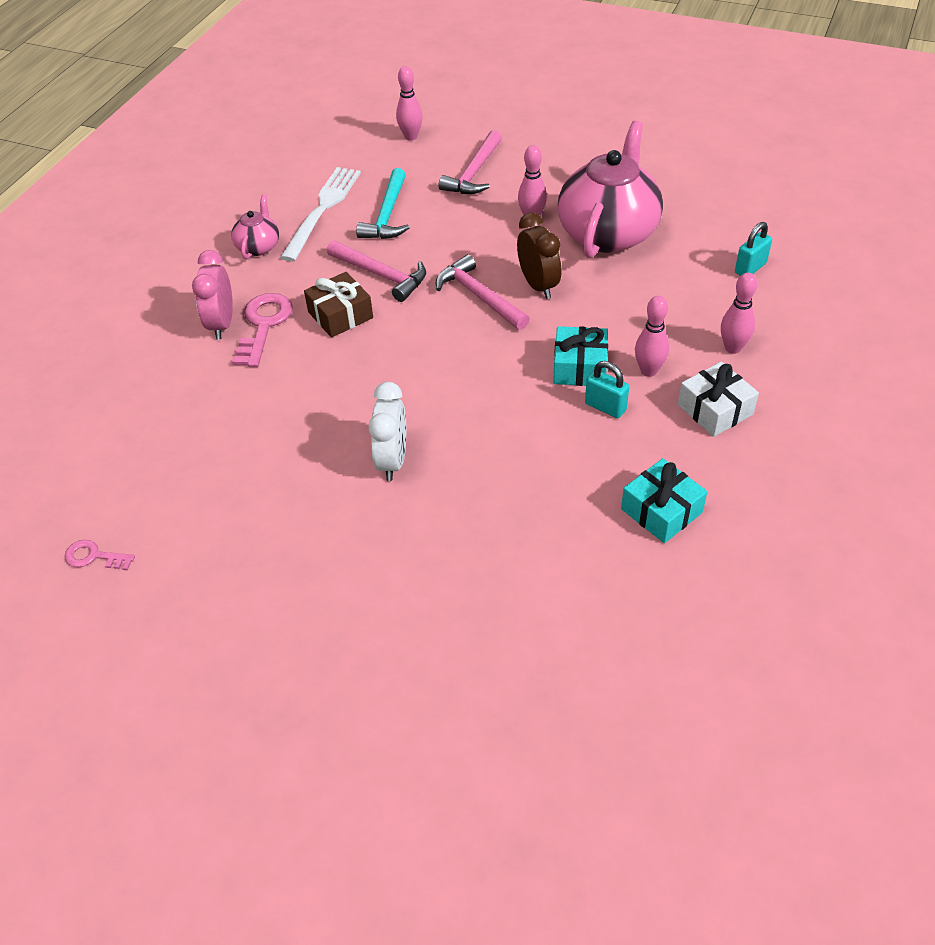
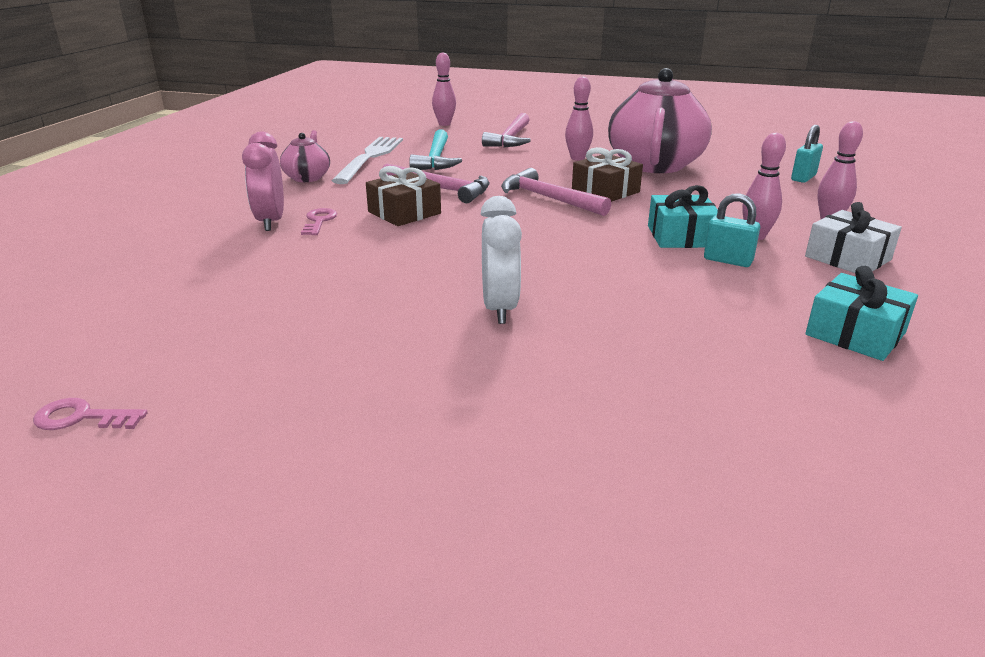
camera: 10 degrees left, 20 degrees down
(263, 326) = (319, 221): pink key -> pink key, size x0.56
(538, 285) = (605, 191): brown clock -> brown gift

